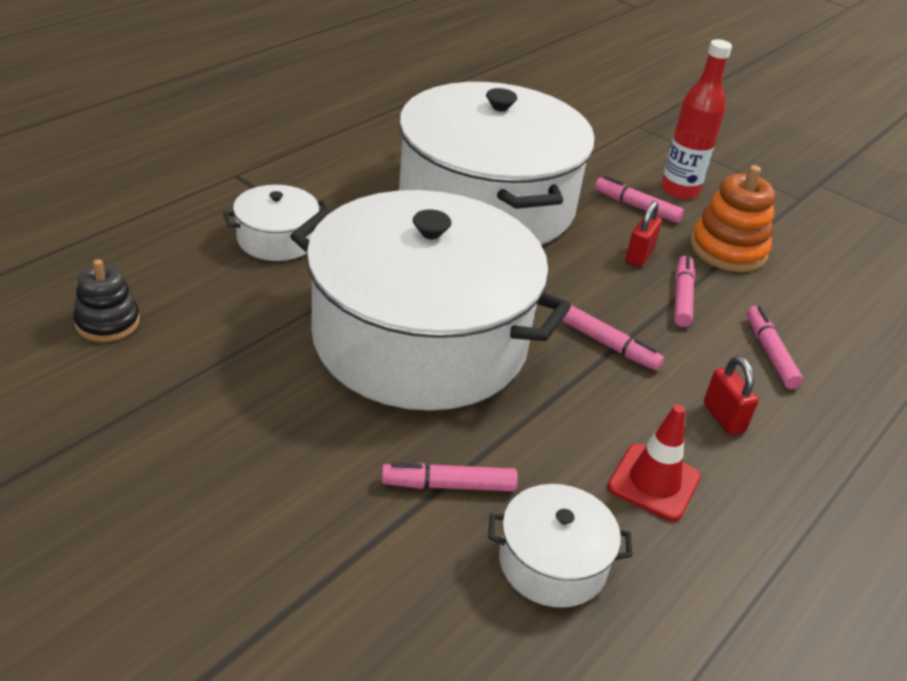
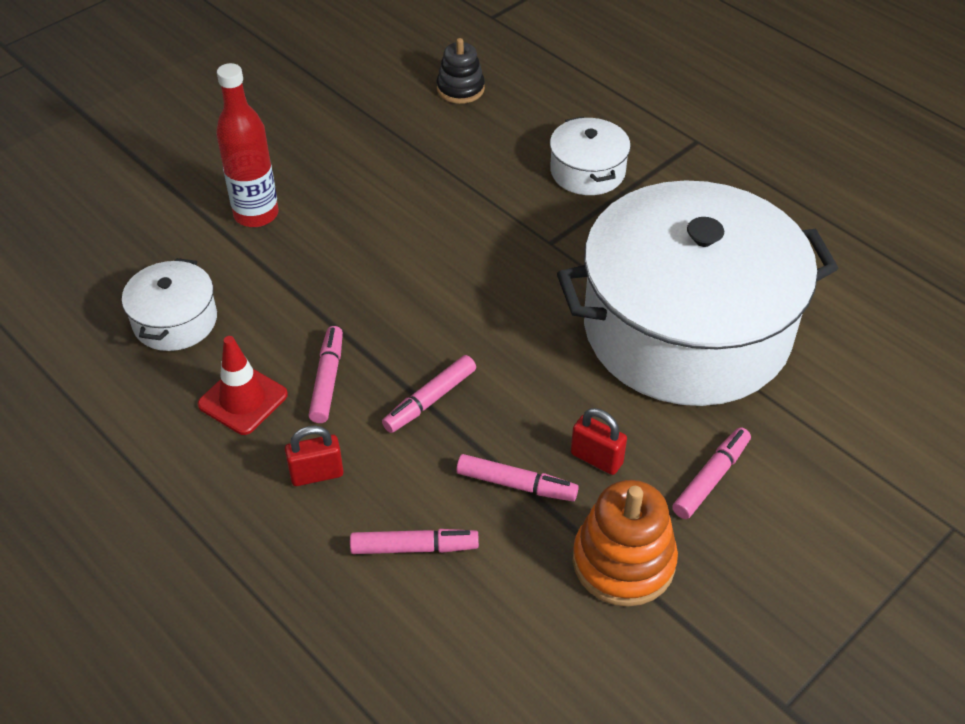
camera: 100 degrees right, 10 degrees up
(420, 339) = (440, 261): white pot -> none
(448, 485) = (262, 268): pink marker -> pink marker (327, 380)
(679, 190) = (768, 540): red bottle -> red bottle (256, 214)

